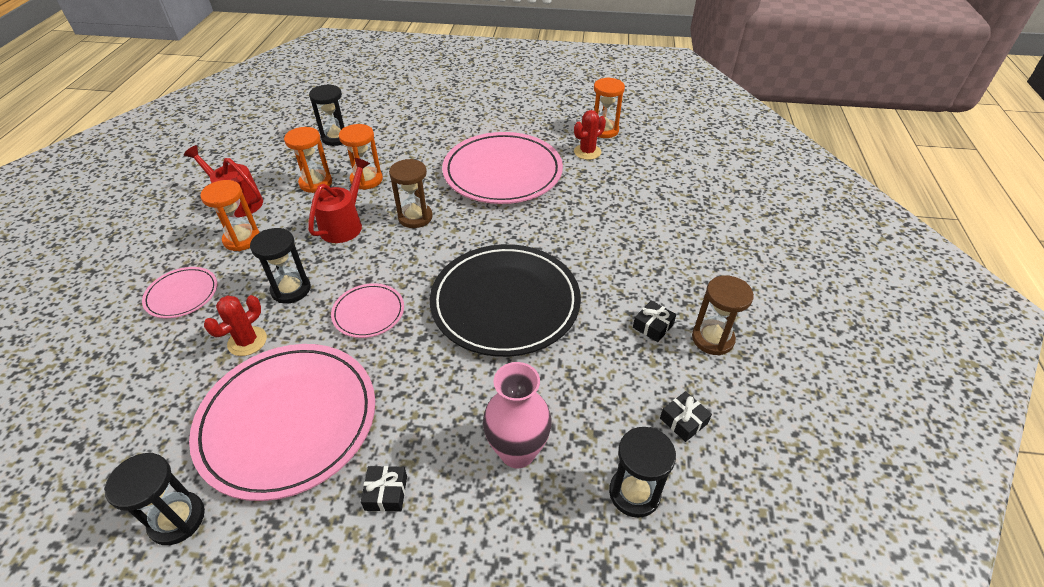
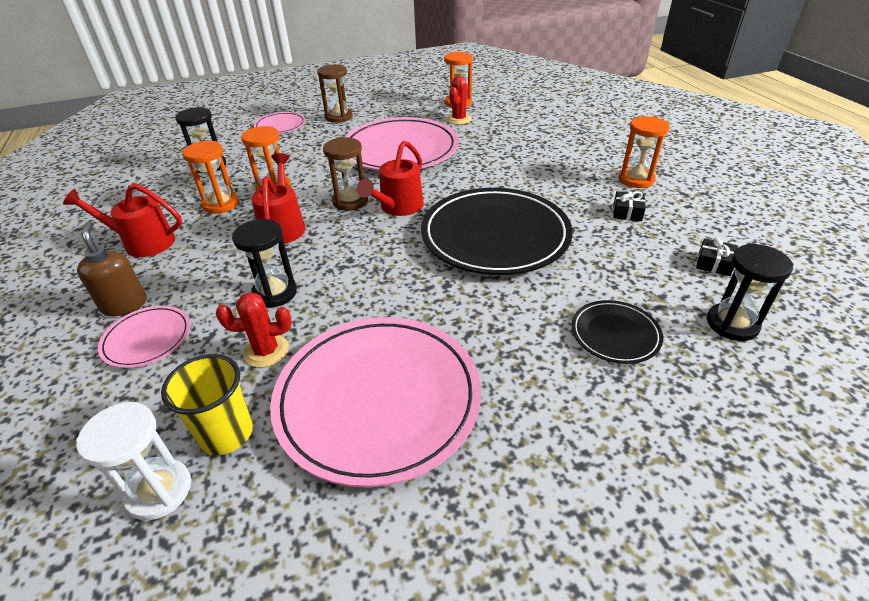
camera: 25 degrees left, 5 degrees down
(109, 424) = (159, 491): none -> white hourglass
(175, 399) = (226, 433): none -> yellow cup
(177, 519) = (335, 541): black hourglass -> none
(188, 257) = (124, 305): none -> brown soap dispenser
(242, 239) = (178, 270): orange hourglass -> orange hourglass (636, 179)
(247, 341) = (266, 351): red cactus -> red cactus turned 75 degrees clockwise
(368, 313) = (375, 284): pink plate -> pink plate (280, 126)
(386, 493) = (534, 414): black gift -> none
(448, 239) = (398, 207): none -> red watering can
(517, 452) = (615, 334): pink vase -> black plate
(712, 339) = (677, 206): brown hourglass -> brown hourglass (339, 117)

